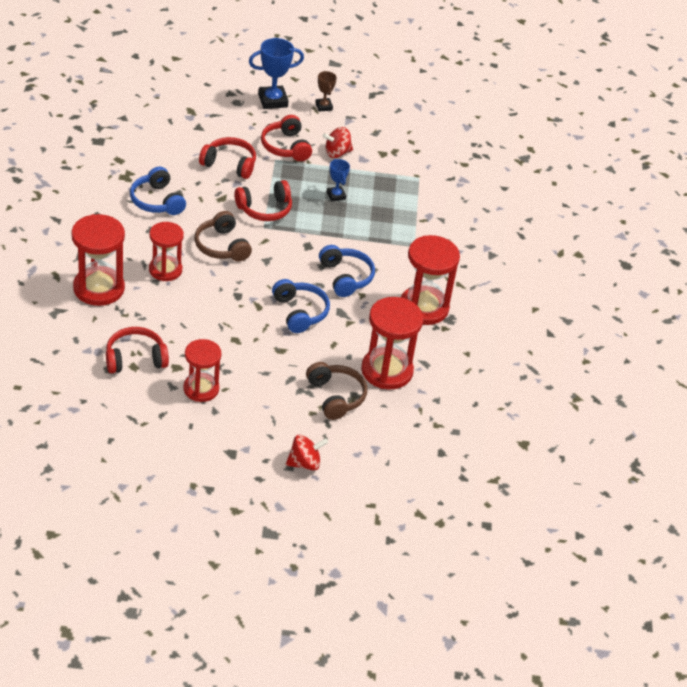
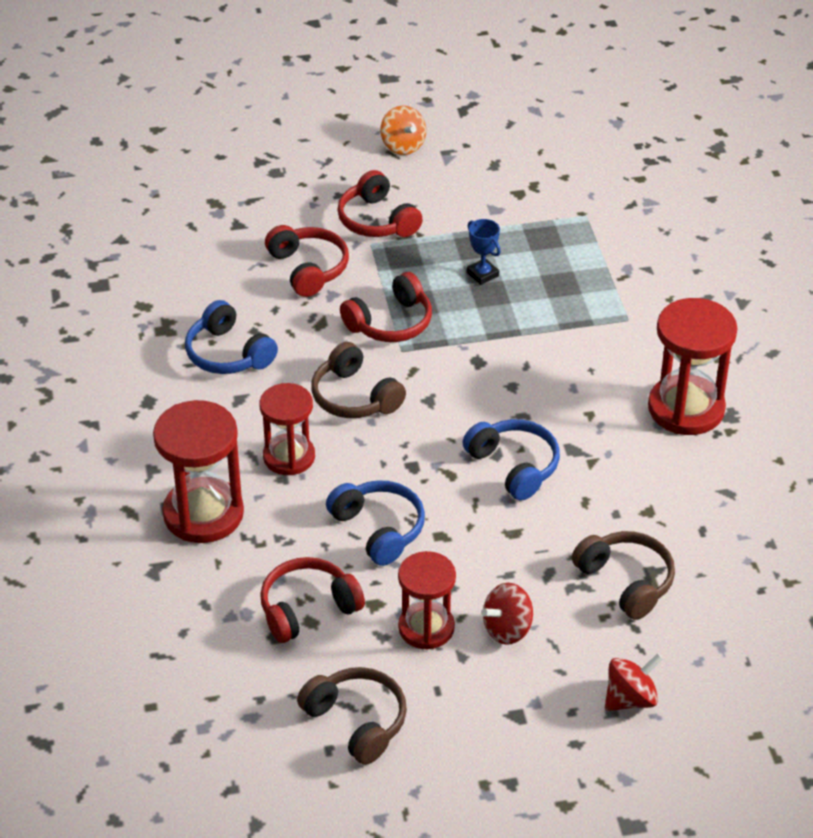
camera: 10 degrees left, 0 degrees up
(134, 429) = (357, 721): none -> brown headphones
(229, 164) = (308, 269): red headphones -> red headphones turned 60 degrees clockwise
(273, 100) = (326, 156): blue trophy -> none
(323, 106) = (403, 146): brown trophy -> orange spinning top
(337, 153) = (454, 210): red spinning top -> red spinning top (507, 629)
(345, 277) = (554, 394): blue headphones -> blue headphones (379, 529)
(387, 371) = (680, 520): red hourglass -> none

